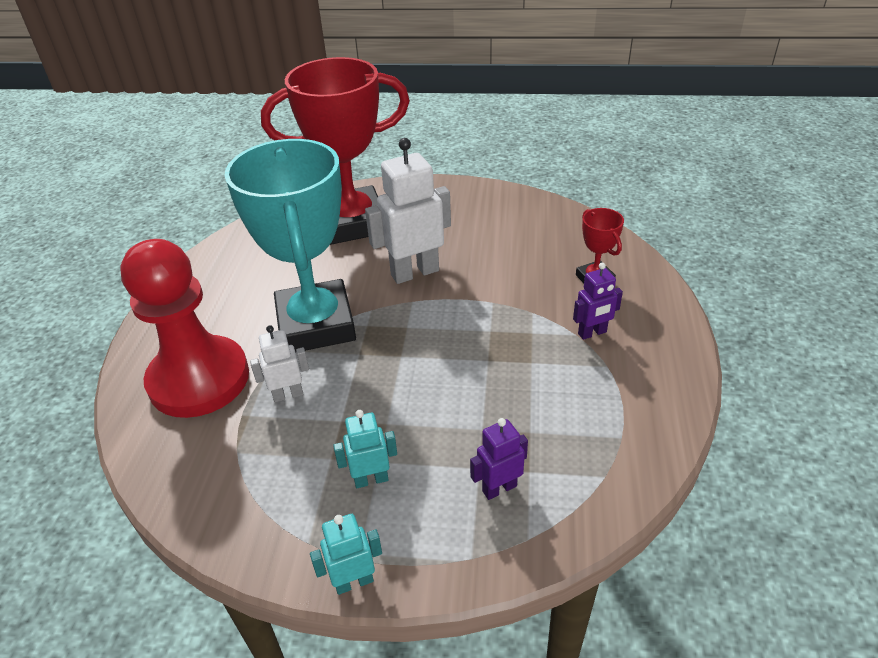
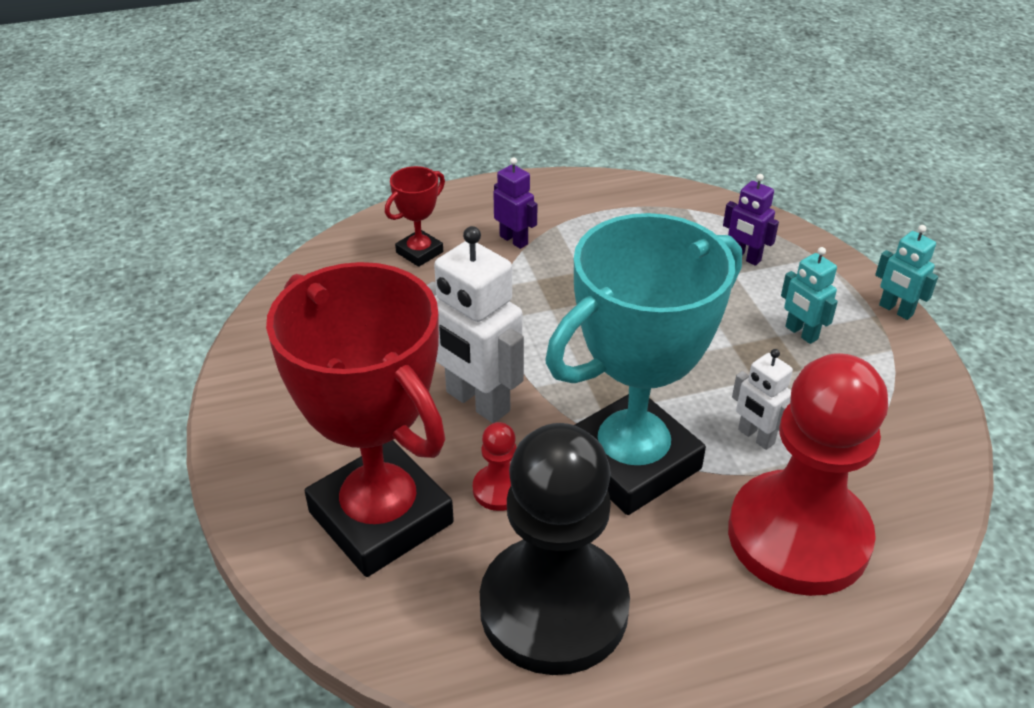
camera: 115 degrees left, 0 degrees up
(248, 266) = (554, 608): none -> black pawn
(338, 266) = (499, 489): none -> red pawn

